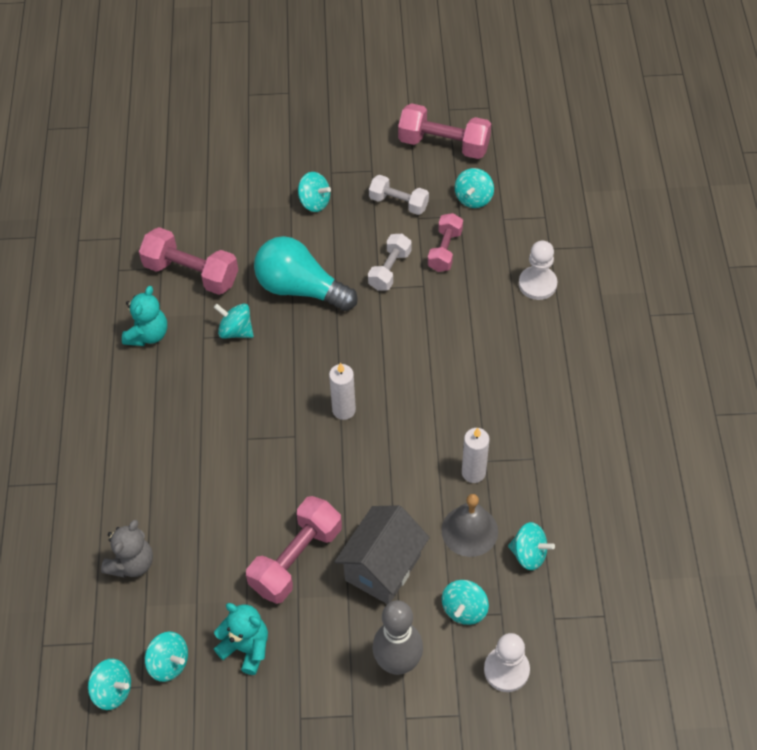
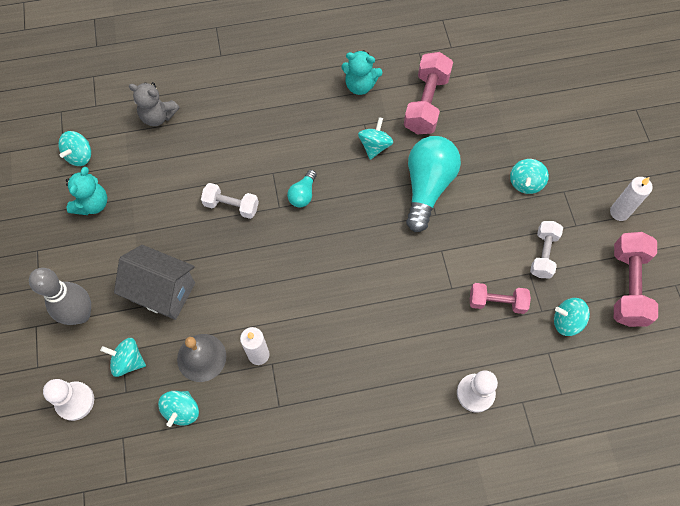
camera: 80 degrees right, 10 degrees up
(113, 691) = (59, 125): turquoise spinning top -> none
(283, 409) = (303, 194): none -> turquoise light bulb
(296, 559) = (167, 226): pink dumbbell -> none
(344, 410) = (309, 240): white candle -> white candle (619, 212)
(390, 270) = (463, 257): white dumbbell -> white dumbbell (231, 206)

